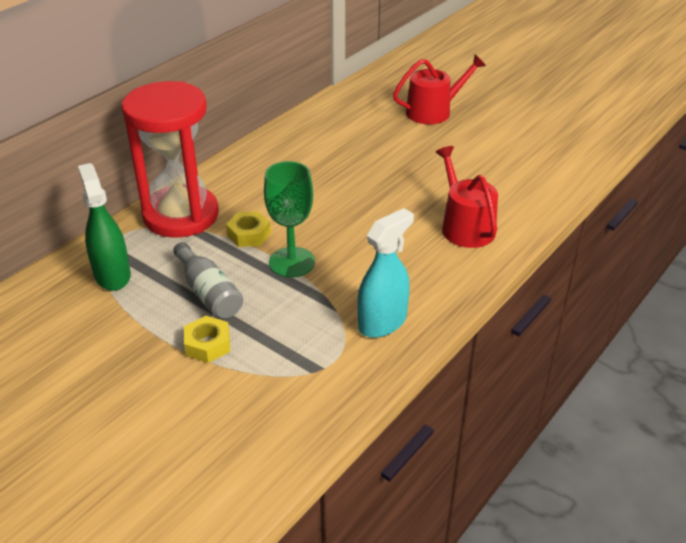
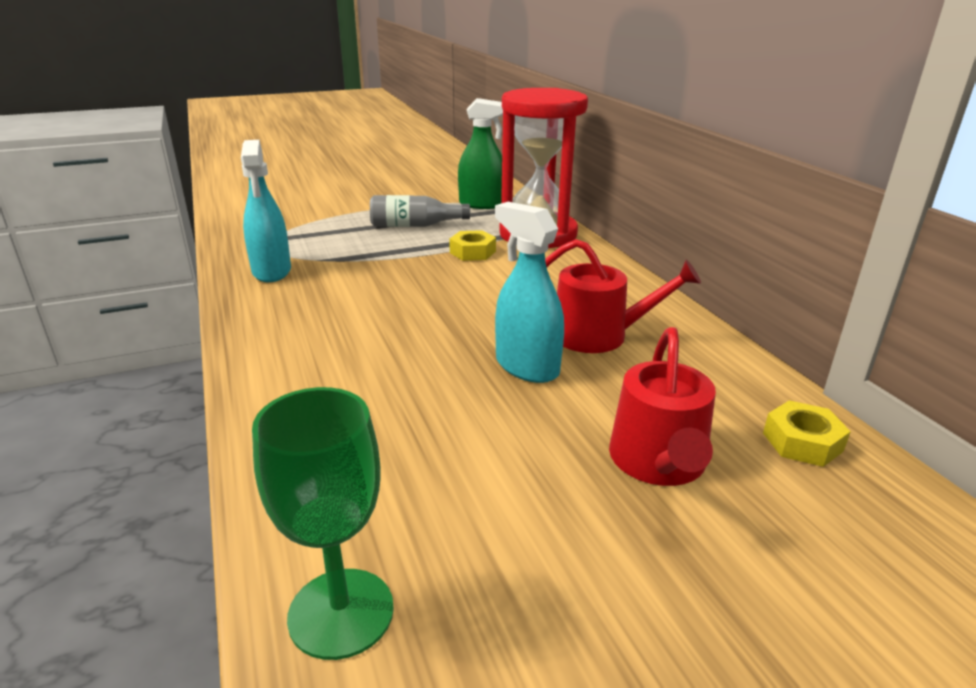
camera: 120 degrees right, 10 degrees down
(208, 344) = (359, 216): yellow nut -> yellow nut (802, 442)
(292, 262) = (406, 259): green goblet -> green goblet (341, 612)
(396, 160) = (526, 366): none -> turquoise spray bottle
(465, 226) = (324, 360): red watering can -> red watering can (598, 335)

